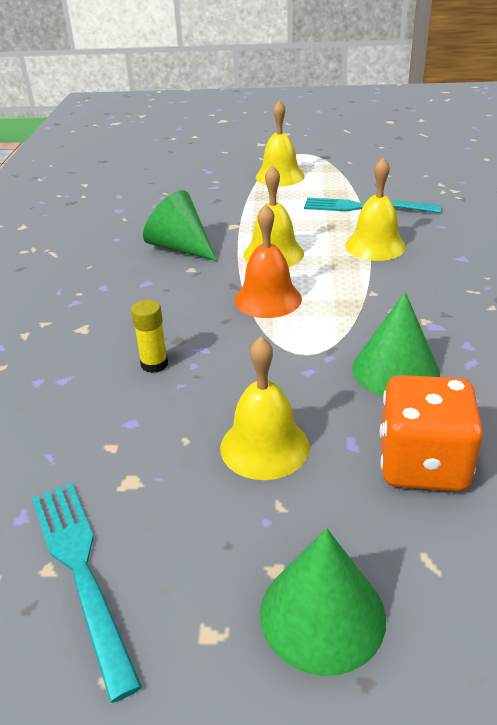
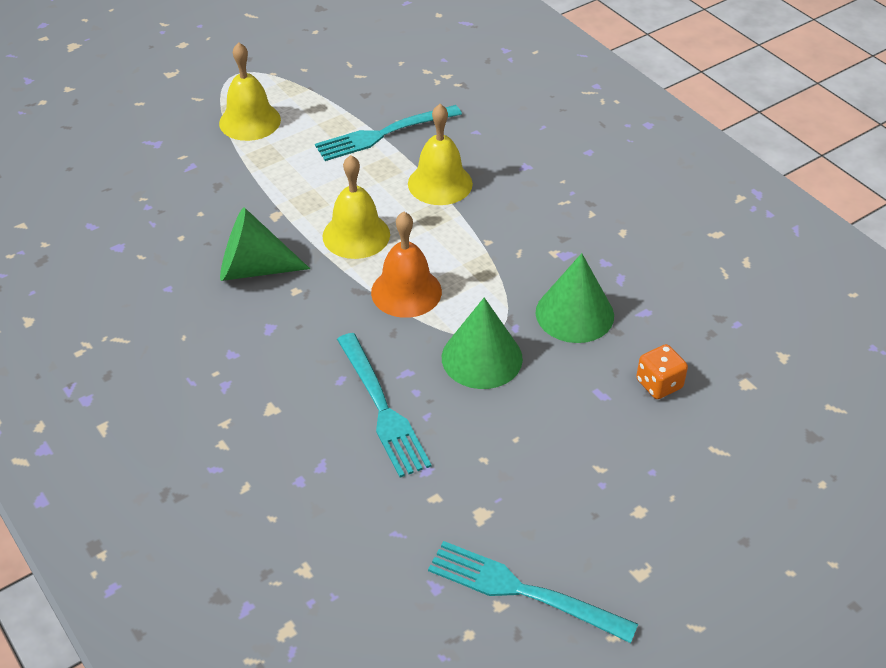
camera: 40 degrees left, 10 degrees up
(154, 364) = (383, 409): yellow glue stick -> turquoise fork
(264, 446) = (546, 431): yellow bell -> none
(322, 614) = (690, 520): green cone -> green cone (482, 358)
(422, 464) = (659, 384): orange dice -> orange dice, size x0.54

